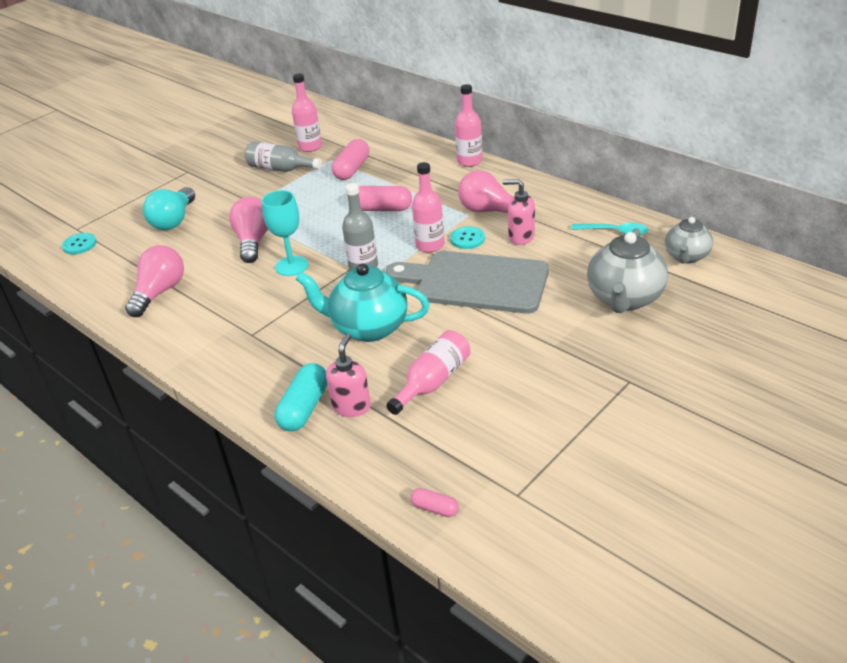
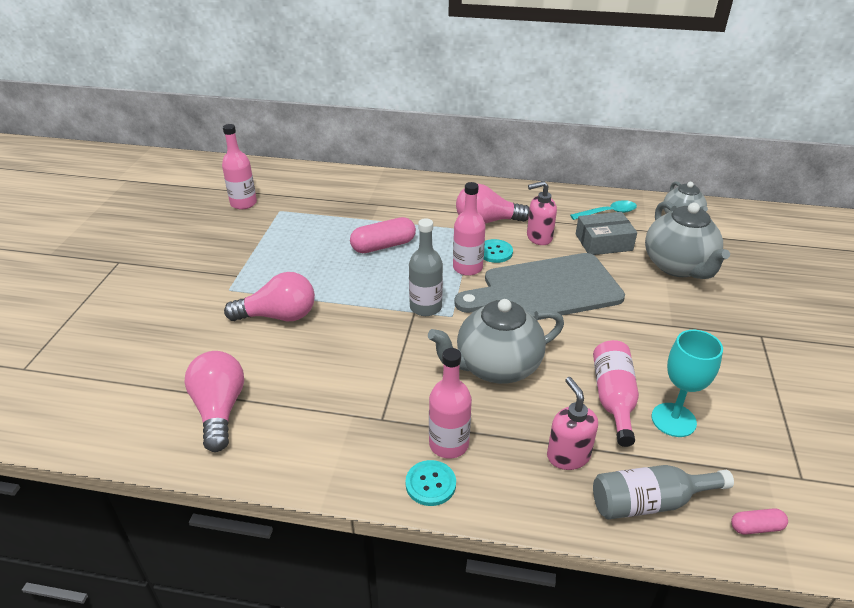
camera: 35 degrees left, 0 degrees up
(79, 245) = (47, 387): turquoise button -> turquoise button (430, 484)
(174, 220) = (155, 321): turquoise light bulb -> none
(253, 241) = (278, 316): pink light bulb -> pink light bulb turned 120 degrees clockwise
(281, 169) = (232, 232): grey bottle -> grey bottle (649, 502)
(292, 266) = (349, 329): turquoise goblet -> turquoise goblet (673, 420)
(304, 408) = (524, 478): turquoise capsule -> none
(352, 169) = (312, 215): pink capsule -> none
(368, 327) = (496, 367): turquoise teapot -> grey teapot
(469, 161) = (420, 182): pink bottle -> pink bottle (448, 444)
(577, 257) = (603, 242): none -> grey box

